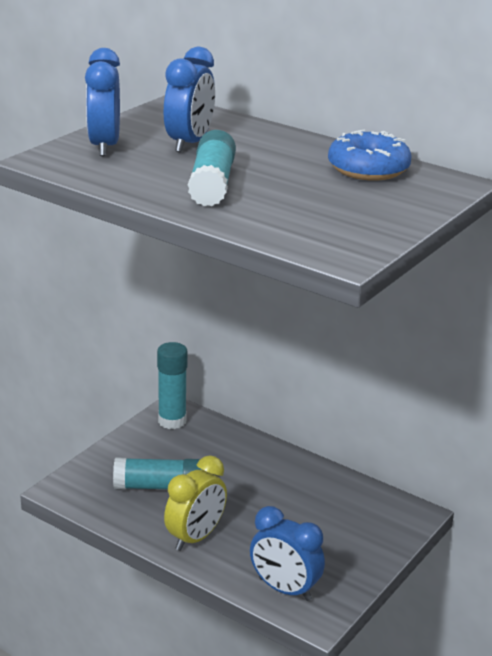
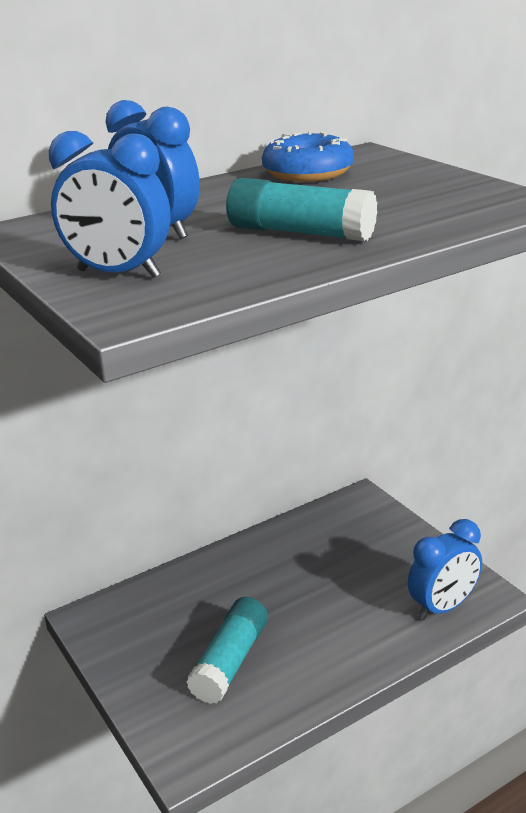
camera: 65 degrees left, 0 degrees up
(172, 421) = (108, 623): turquoise glue stick -> none
(195, 537) = (336, 653): yellow clock -> none

